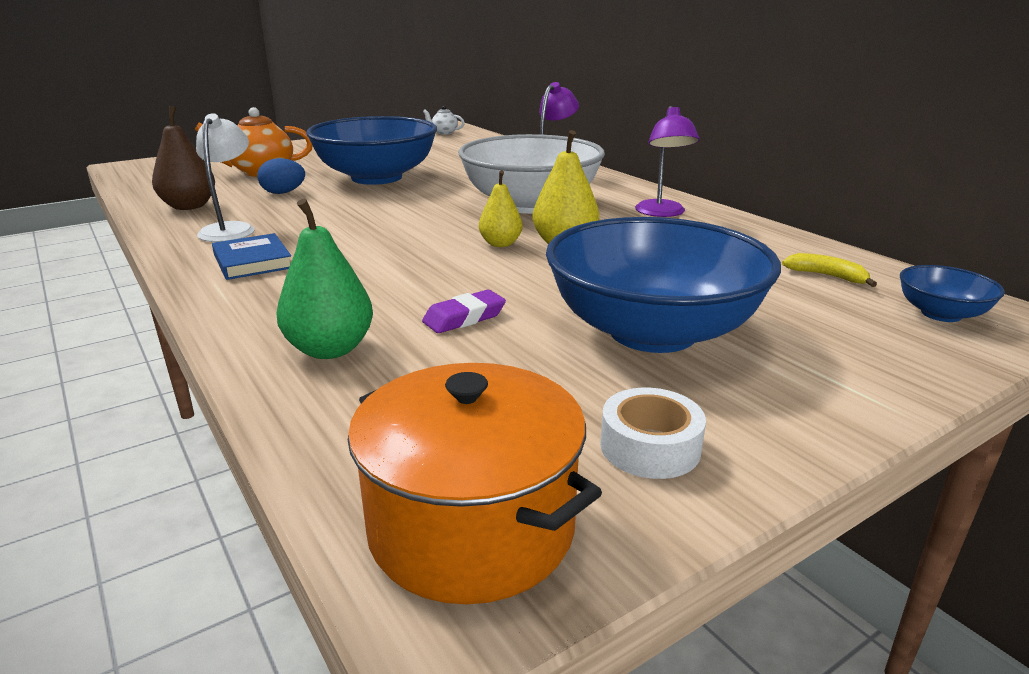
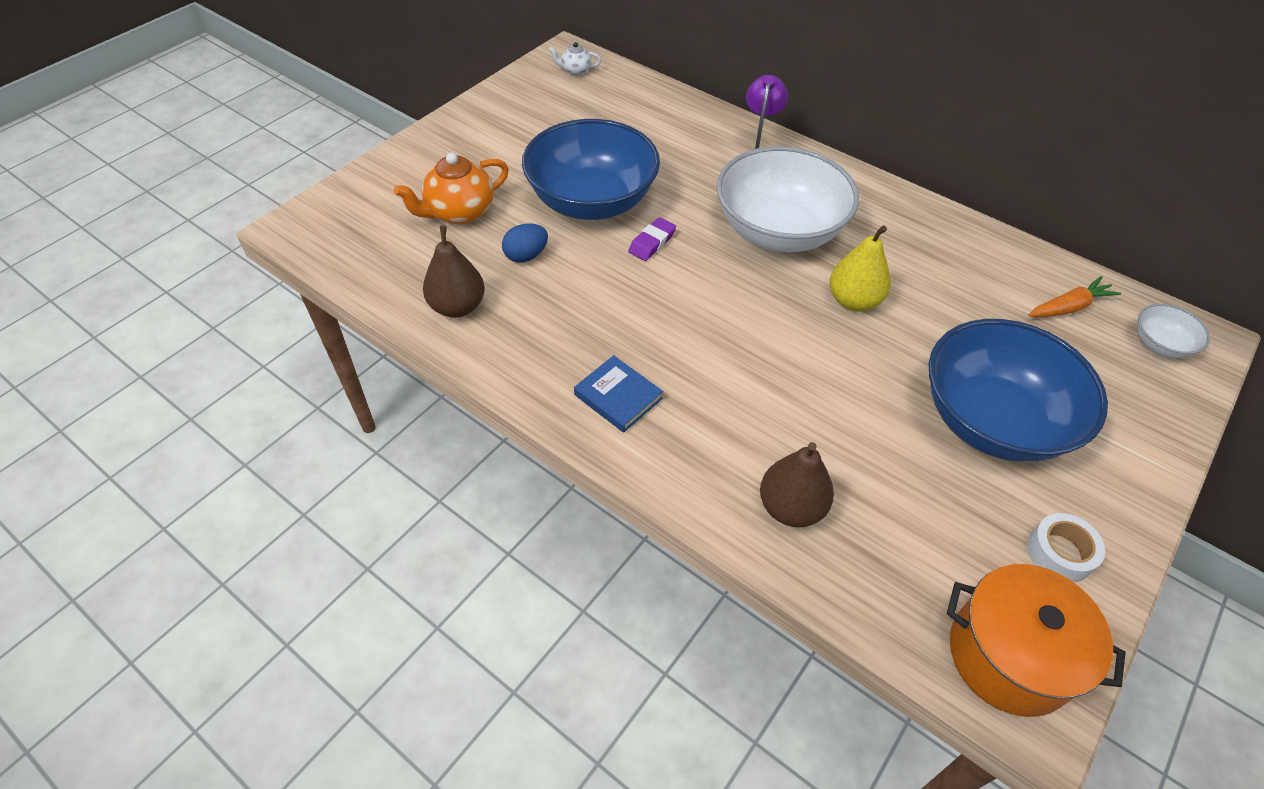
camera: 20 degrees left, 25 degrees up
(231, 229) = (543, 343): white lamp -> none
(330, 349) = (791, 507): green pear -> brown pear
(464, 318) = (854, 438): purple eraser -> purple eraser (652, 243)
(500, 244) = (802, 313): yellow pear -> none
(662, 213) = (898, 223): purple lamp -> none
(827, 276) = (1069, 307): yellow banana -> orange carrot
(941, 314) = (1160, 344): blue bowl -> white bowl

